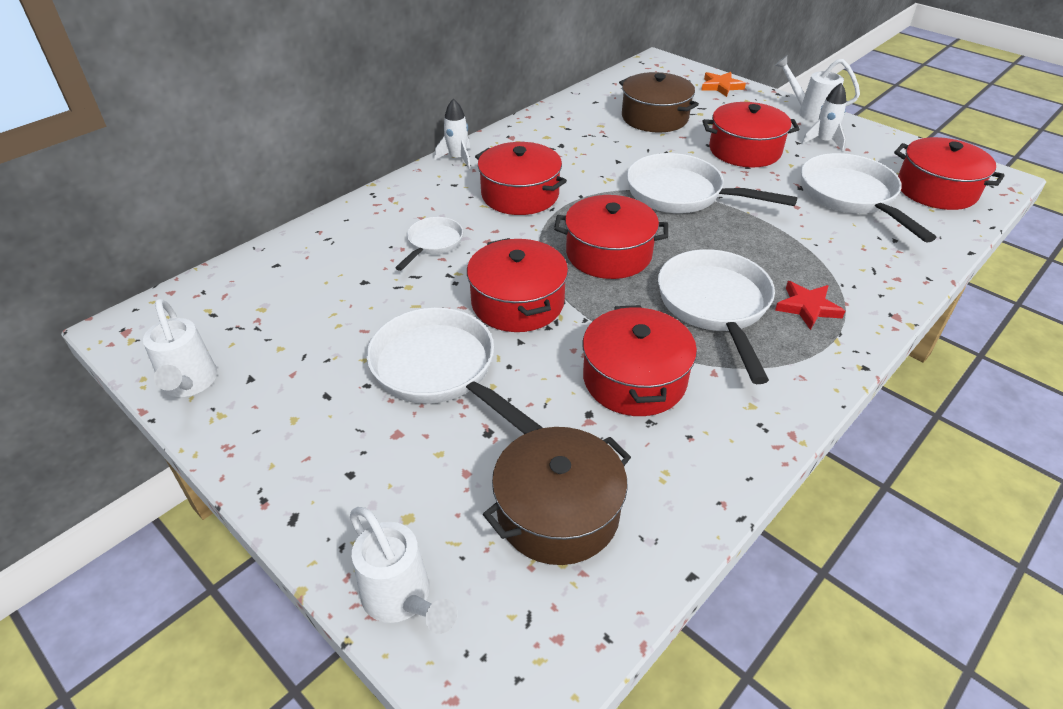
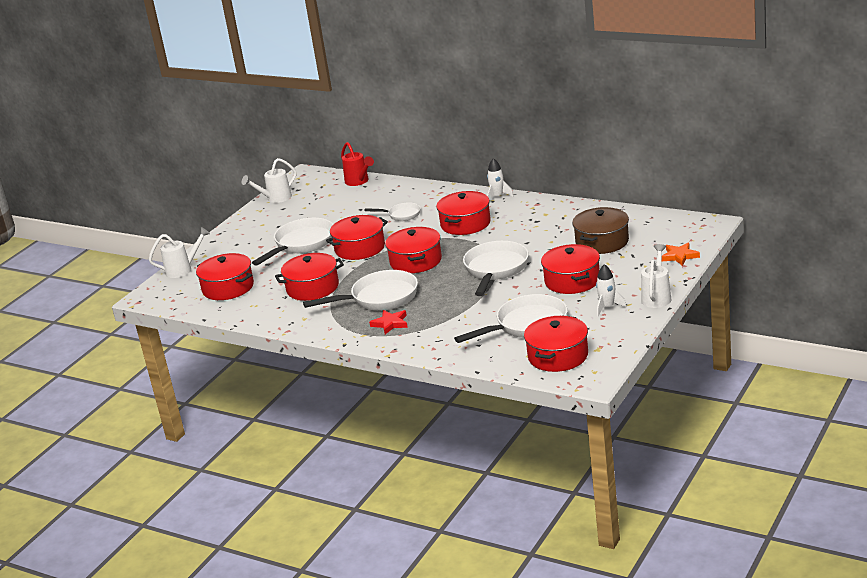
camera: 80 degrees right, 15 degrees down
(250, 268) = (359, 182): none -> red watering can
(402, 599) = (183, 270): white watering can -> white watering can turned 150 degrees counterclockwise
(558, 512) = (228, 288): brown pot -> red pot

